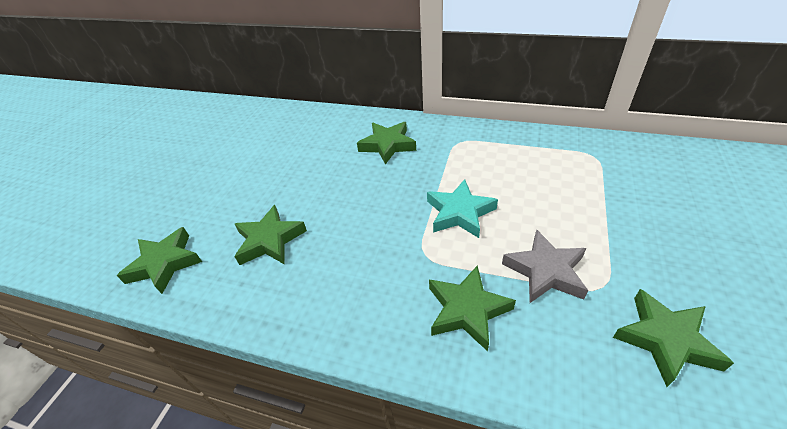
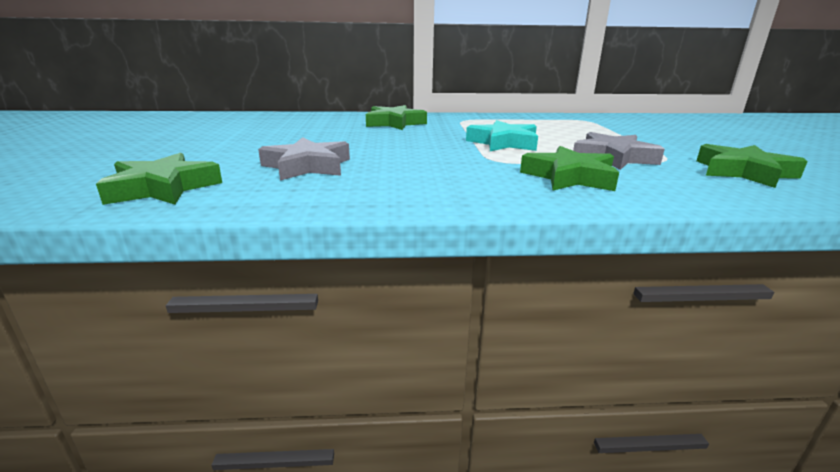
camera: 25 degrees left, 20 degrees down
(269, 240) = (307, 166): green star -> grey star

